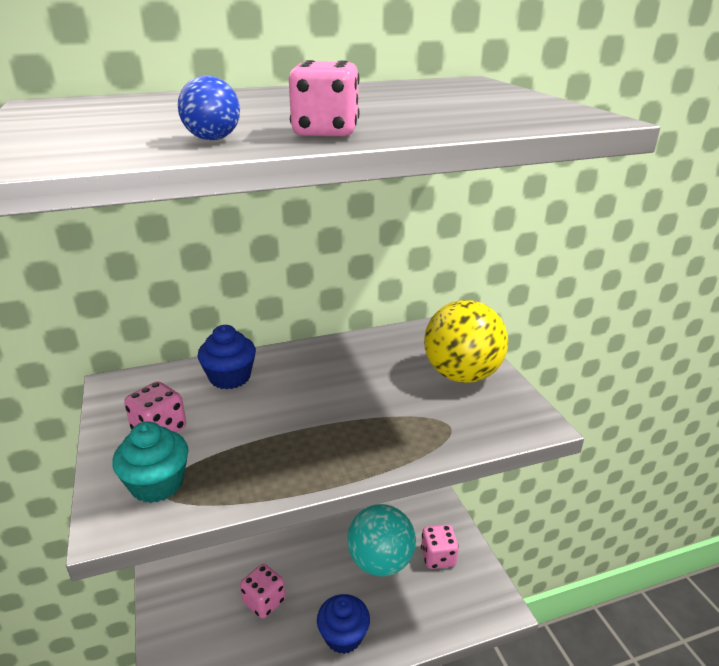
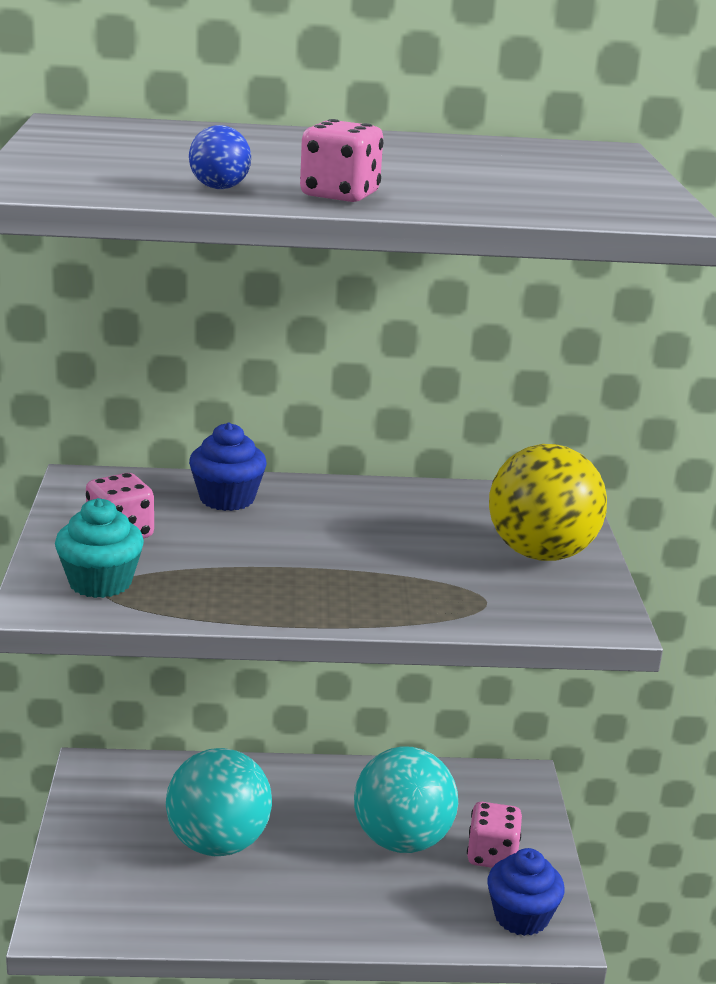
camera: 15 degrees right, 5 degrees down
(264, 601) = (218, 843): pink dice -> turquoise ball
(343, 636) = (313, 907): blue cupcake -> blue cupcake (521, 916)

